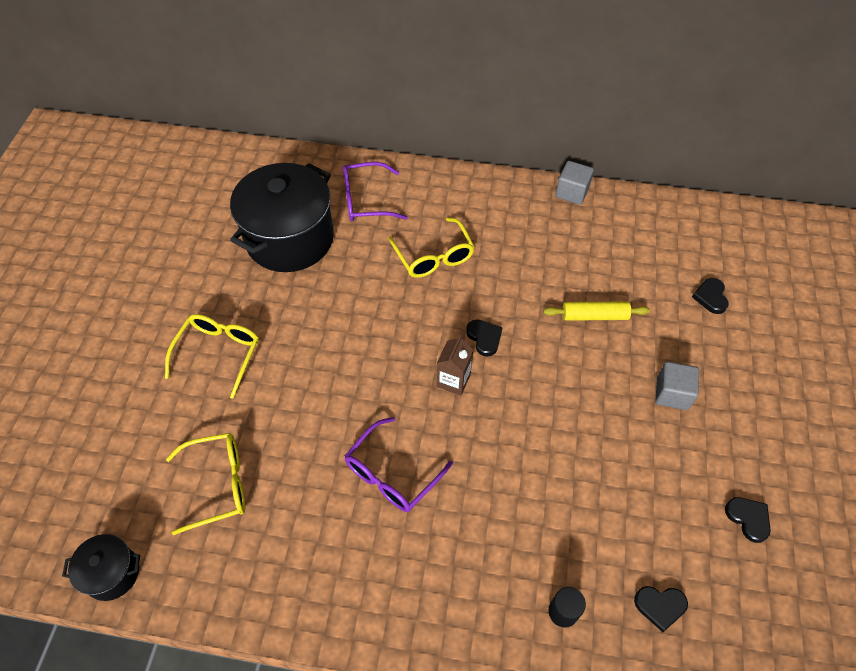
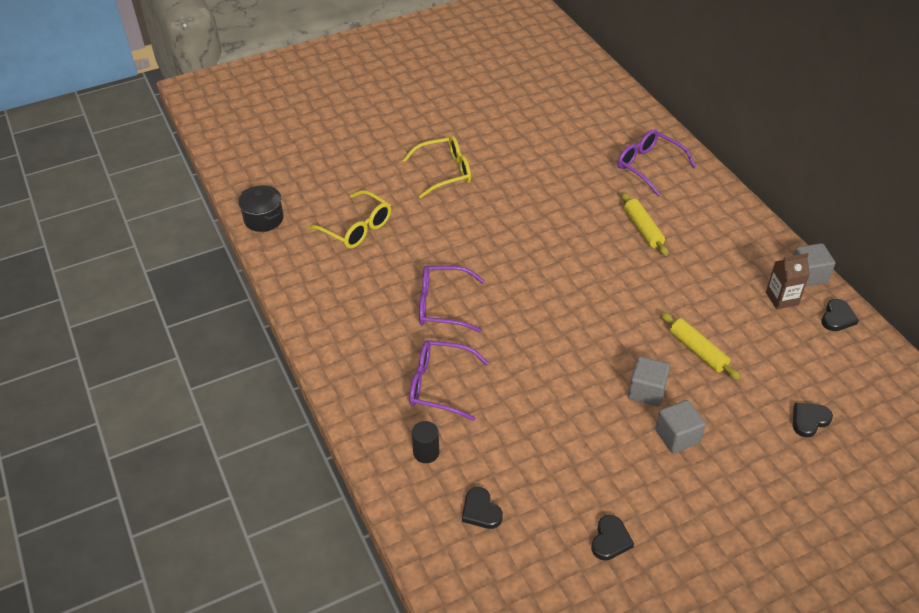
camera: 55 degrees right, 10 degrees down
(290, 239) = (569, 150): black pot -> none
(433, 256) = (643, 229): yellow glasses -> yellow rolling pin
(453, 380) = (547, 297): brown carton -> brown carton (782, 298)
(484, 338) = (602, 295): black heart -> black heart (837, 317)
(490, 544) = (440, 385): none -> purple glasses
(612, 381) = (646, 391): none -> grey cube

